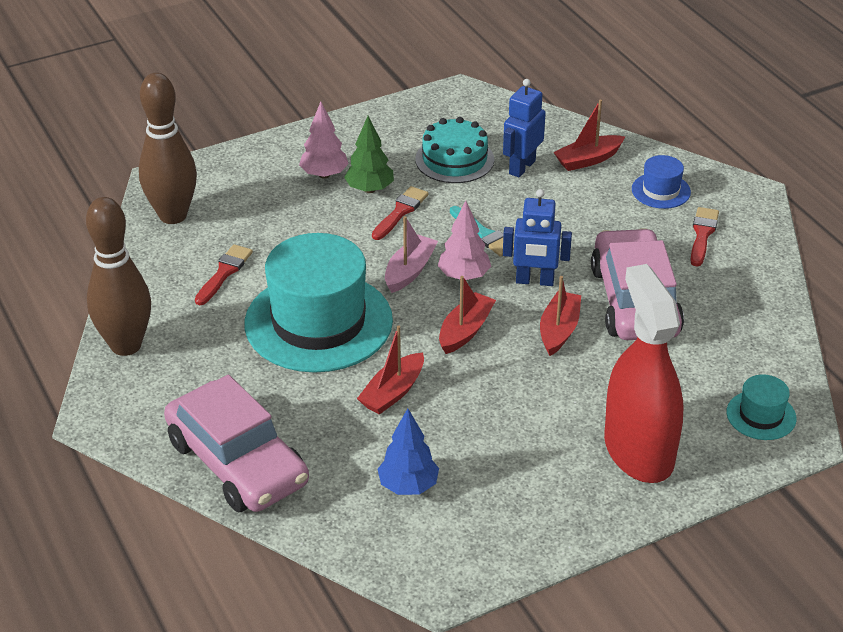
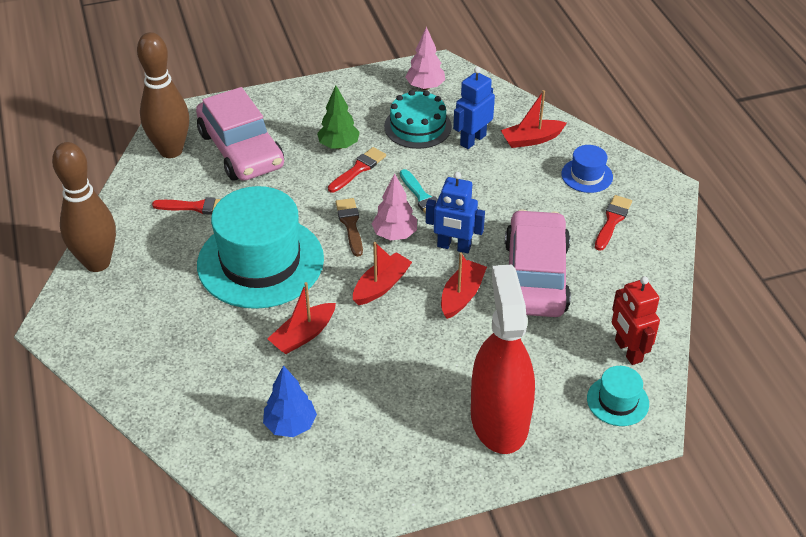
camera: 10 degrees right, 5 degrees up
(224, 273) = (197, 207): red brush -> red brush turned 60 degrees clockwise
(237, 462) = (155, 382): pink car -> pink car (241, 149)
(324, 174) = (305, 128): pink tree -> pink tree (425, 87)
(409, 271) = (350, 224): pink boat -> brown brush
(757, 364) = (628, 351): none -> red robot

